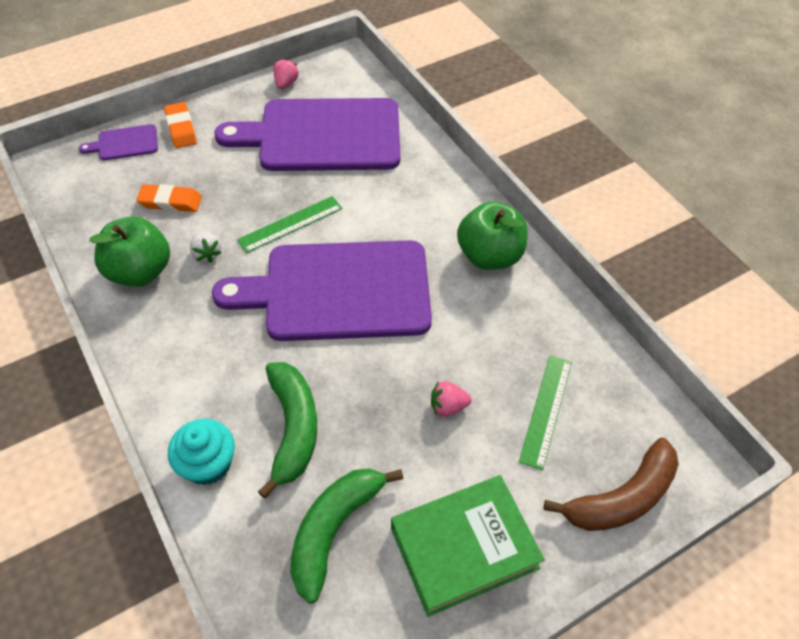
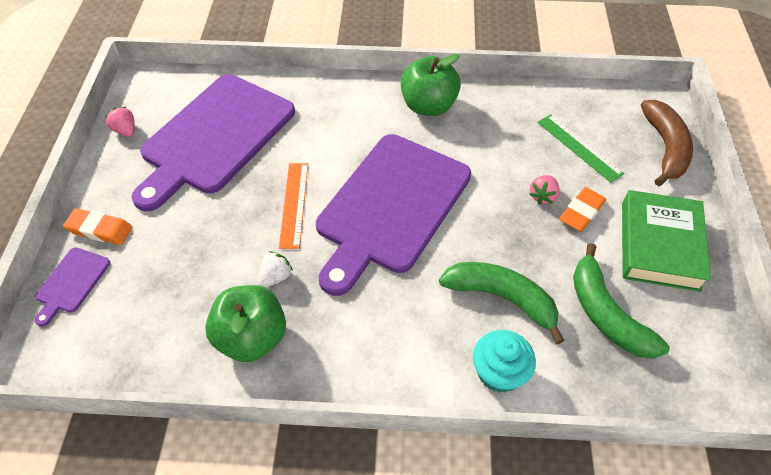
camera: 55 degrees left, 0 degrees up
(170, 202) = (187, 278): orange eraser -> orange eraser (581, 212)
(207, 254) = (275, 277): white strawberry -> white strawberry turned 60 degrees counterclockwise
(290, 224) = (294, 204): green ruler -> orange ruler

